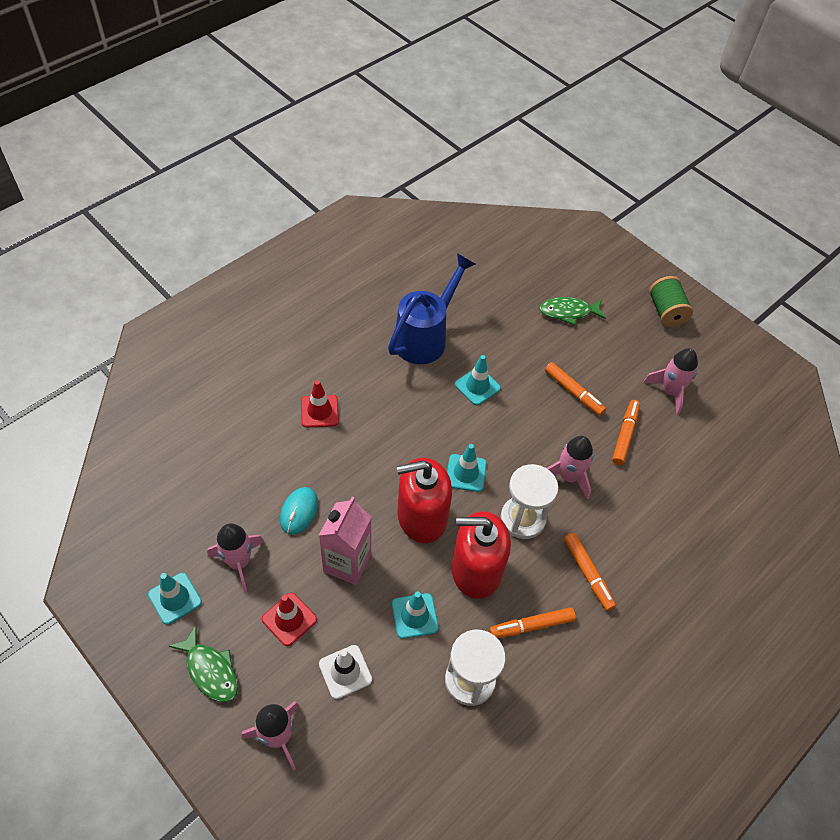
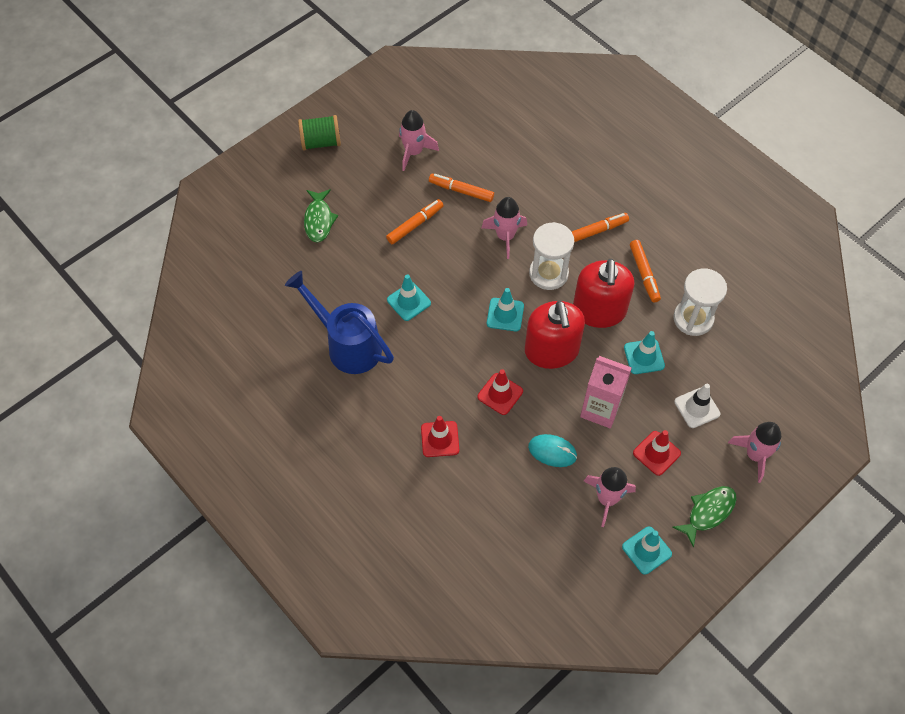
camera: 85 degrees left, 5 degrees up
(368, 465) = (500, 394): none -> red traffic cone

